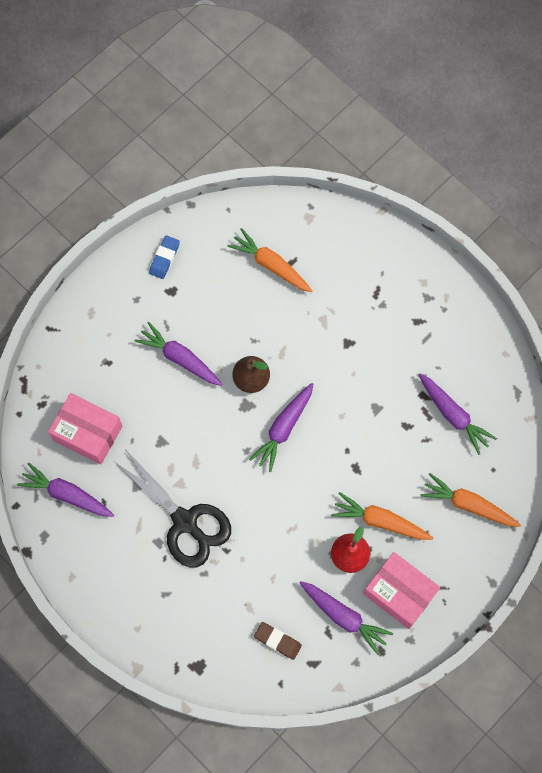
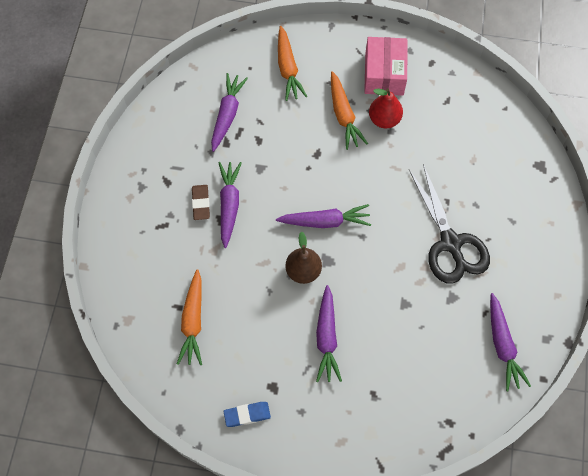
camera: 125 degrees left, 5 degrees down
(88, 433) = (443, 366): pink box -> none
(185, 522) = (450, 243): black scissors -> black scissors turned 150 degrees clockwise
(277, 641) = (479, 127): brown eraser -> brown eraser (201, 203)
(344, 616) = (428, 97): purple carrot -> purple carrot (229, 205)

